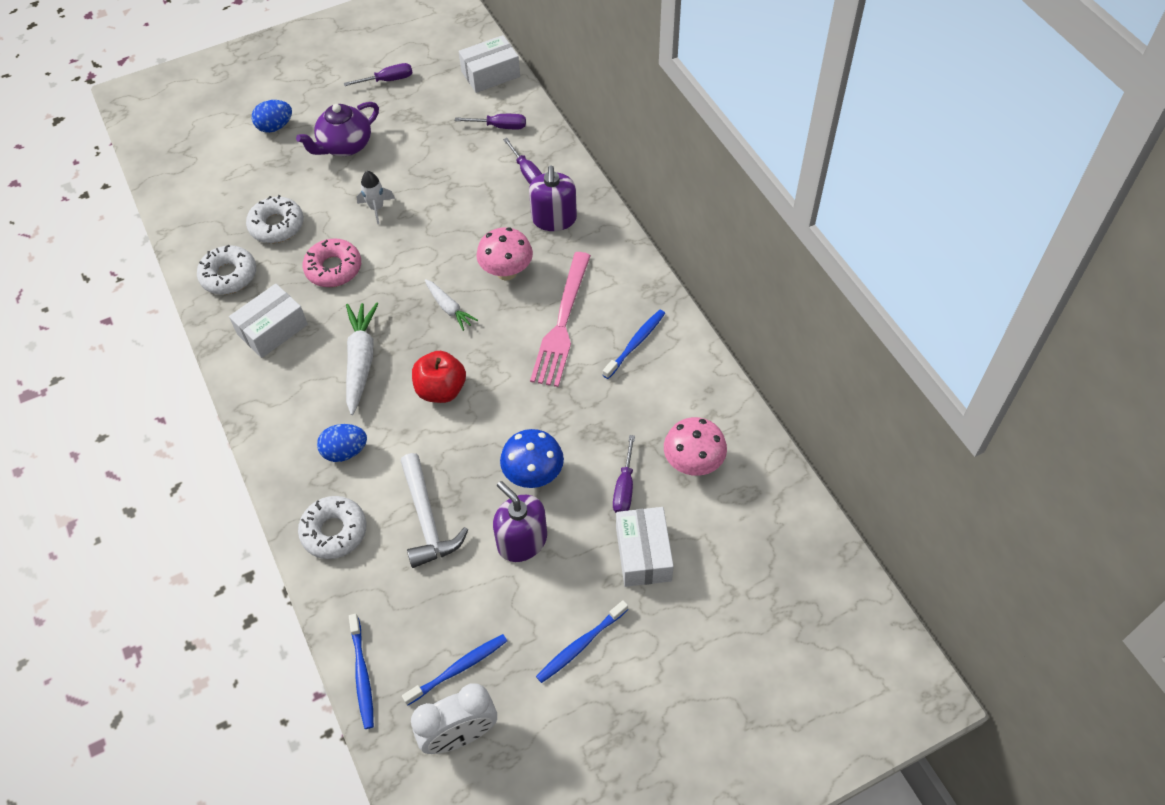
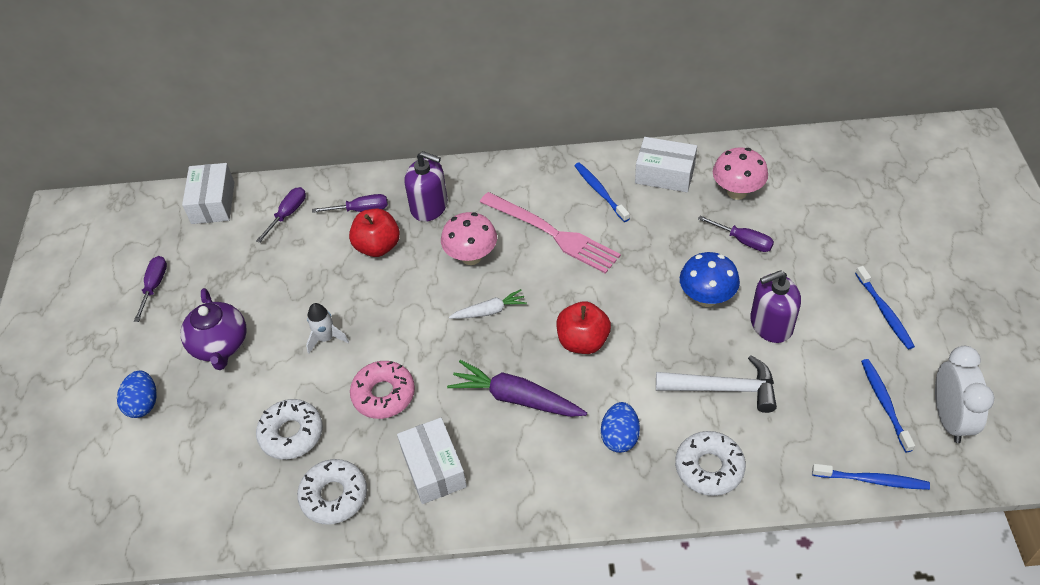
camera: 65 degrees left, 5 degrees down
(361, 361) = (516, 398): white carrot -> purple carrot
(490, 201) = (378, 246): none -> red apple
(643, 554) = (811, 247): white box -> white box (665, 174)

